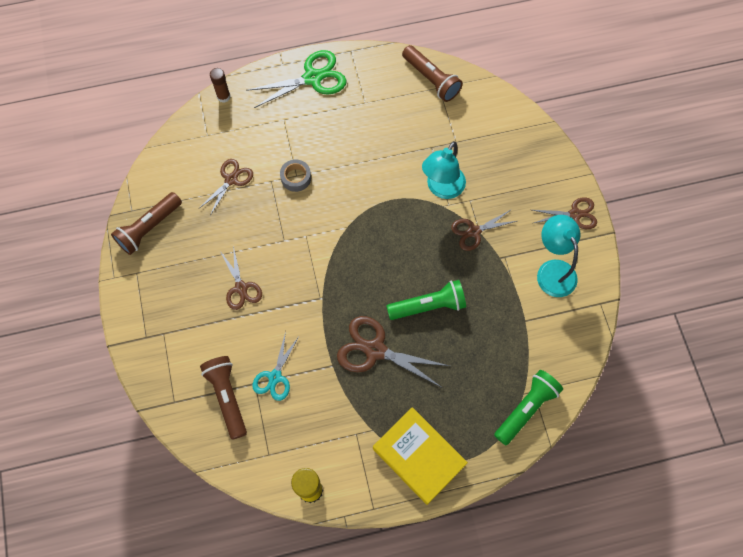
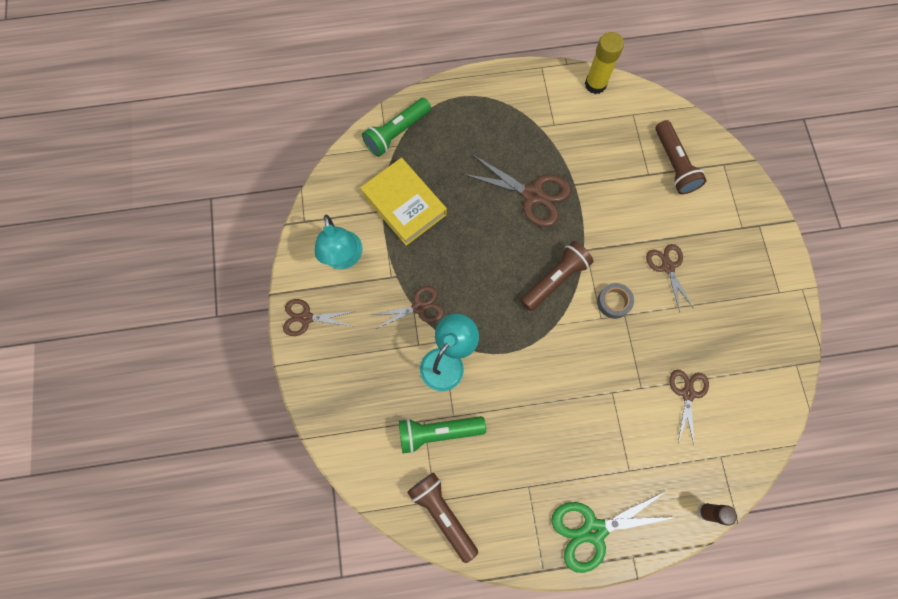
camera: 175 degrees left, 5 degrees up
(149, 228) = (773, 341): brown flashlight -> brown flashlight (555, 279)
(231, 179) = (687, 393): brown scissors -> brown scissors turned 150 degrees clockwise
(275, 377) = (629, 178): turquoise scissors -> none
(296, 178) = (613, 389): grey tape -> grey tape (613, 302)
(418, 457) = (499, 102): yellow book -> yellow book (404, 204)
(428, 306) = (476, 233): green flashlight -> green flashlight (438, 432)

